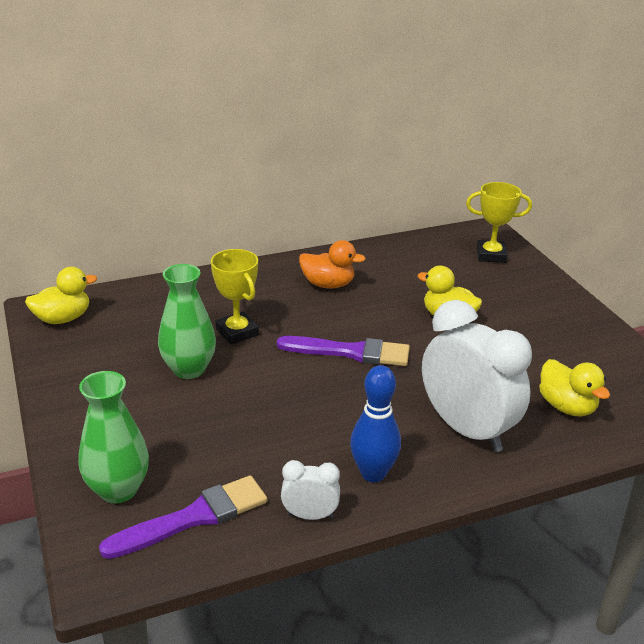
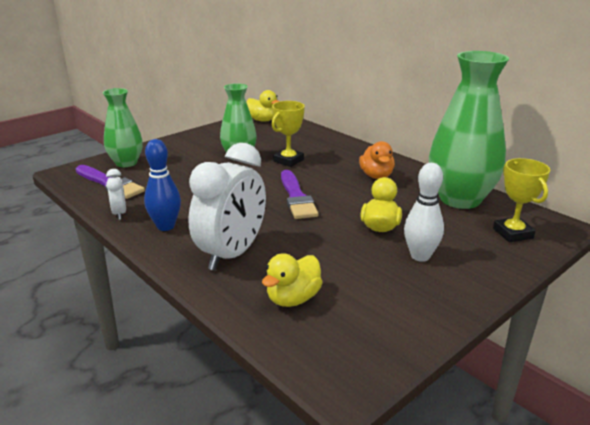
camera: 70 degrees right, 5 degrees down
(413, 256) = (460, 199): none -> green vase
(513, 313) = (420, 256): none -> white bowling pin

